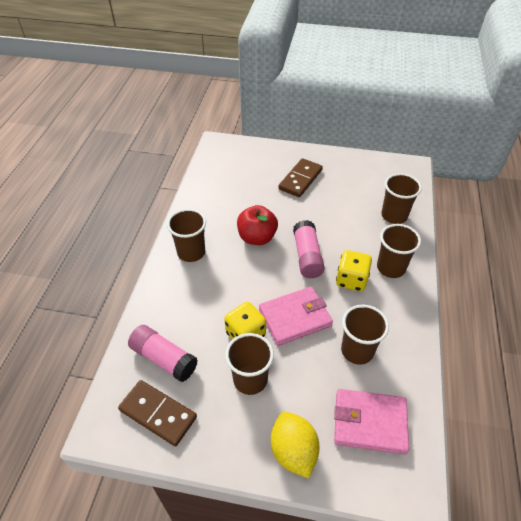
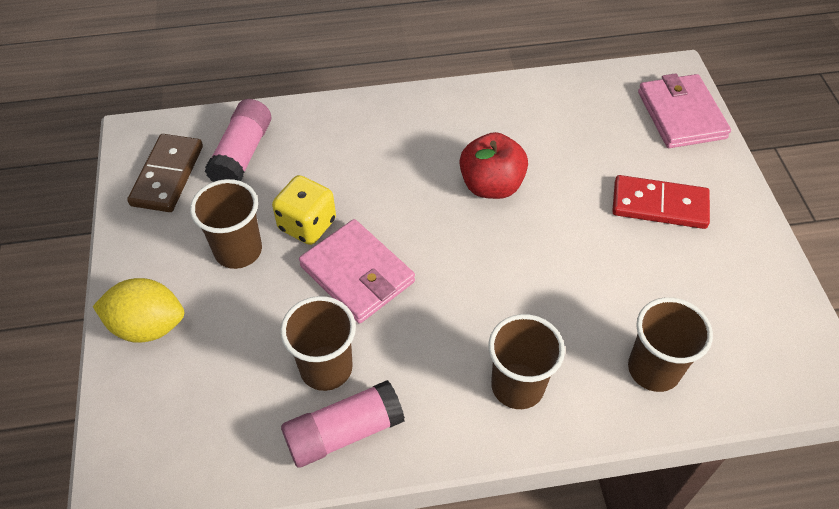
camera: 70 degrees right, 5 degrees up
(191, 252) = (424, 121): brown cup -> none
(293, 451) = (148, 326): yellow lemon -> yellow lemon turned 45 degrees clockwise
(300, 179) = (659, 205): brown domino -> red domino
(307, 256) = (484, 259): pink glue stick -> pink glue stick (344, 432)
(351, 280) = (462, 331): yellow dice -> none
(369, 423) = (209, 408): pink wallet -> pink wallet (681, 115)

